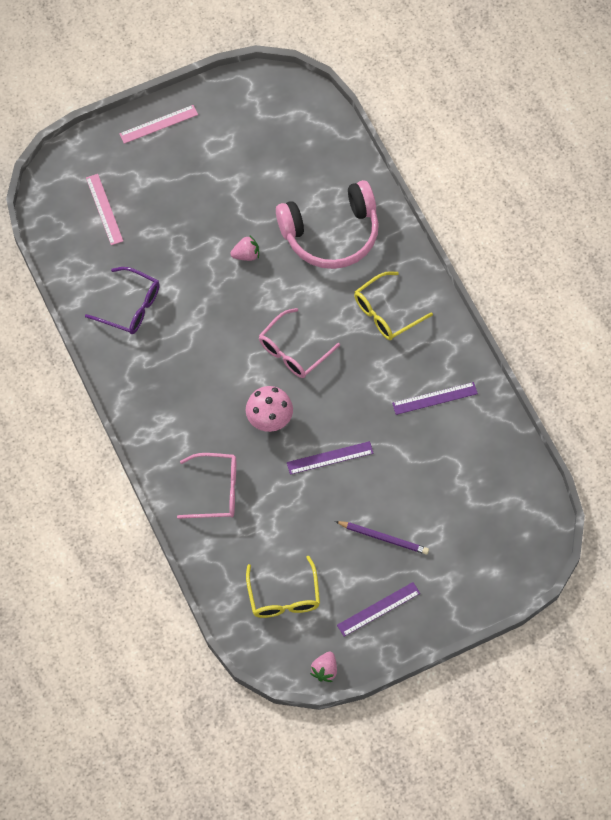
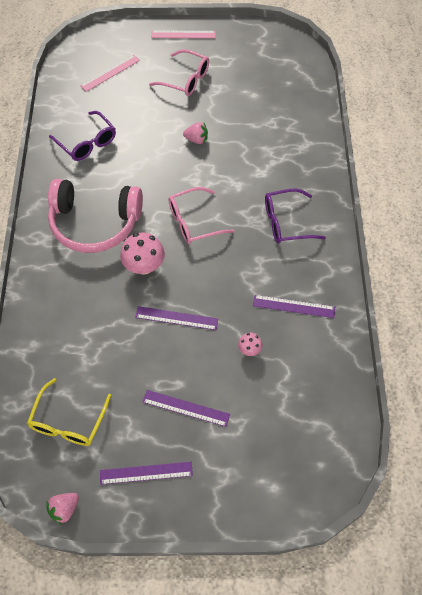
camera: 25 degrees right, 5 degrees down
(104, 209) = (110, 73): pink ruler -> pink ruler turned 45 degrees clockwise
(216, 491) = (66, 305): pink glasses -> pink glasses (185, 79)
(331, 233) = (271, 149): pink headphones -> pink headphones (95, 223)
(383, 538) = (186, 408): purple pencil -> purple ruler
(386, 312) = (286, 222): yellow glasses -> purple glasses
(414, 459) = (249, 350): none -> pink mushroom

